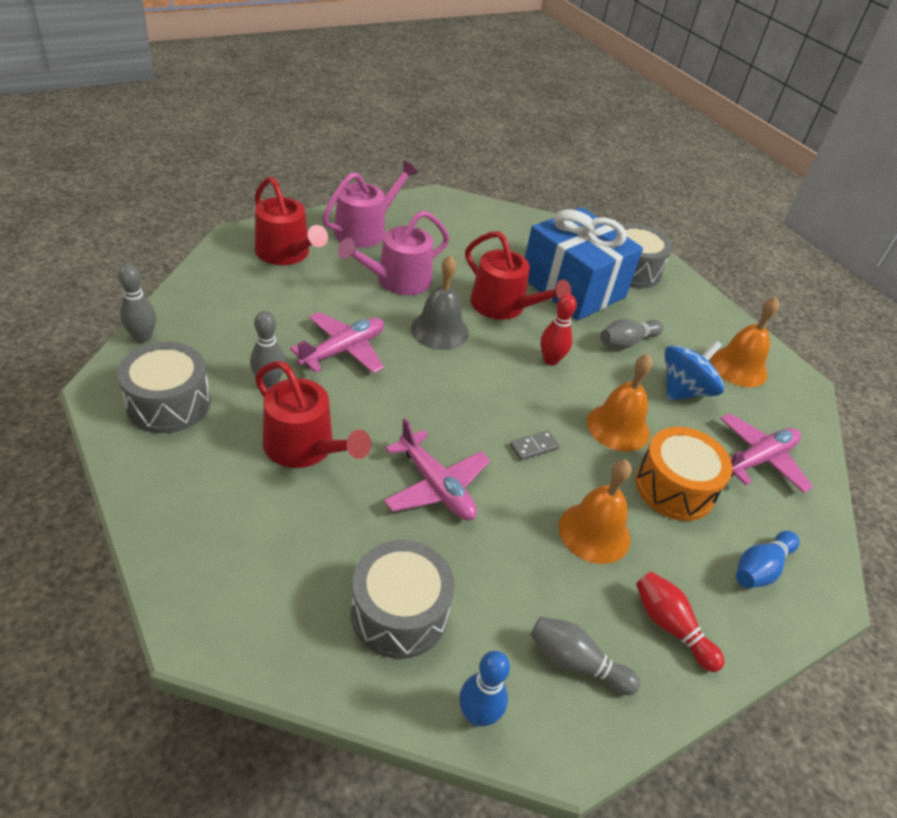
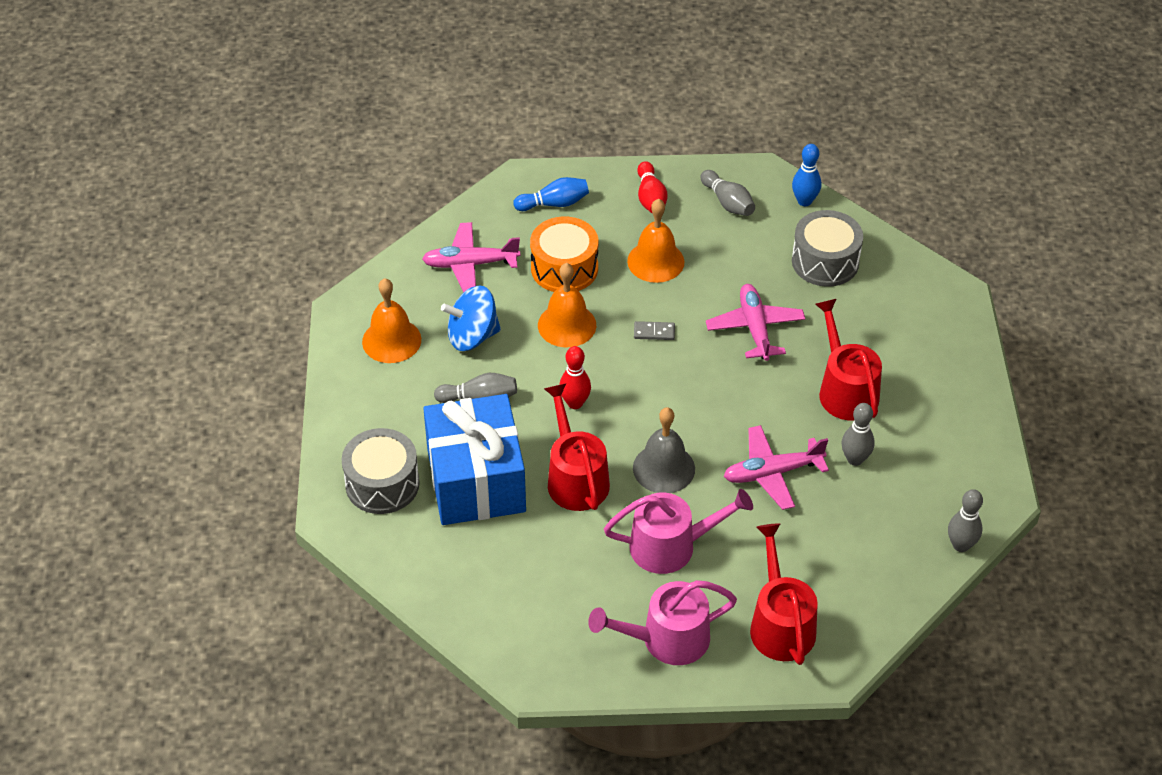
camera: 145 degrees left, 5 degrees up
(168, 403) = (948, 464): grey drum -> none

